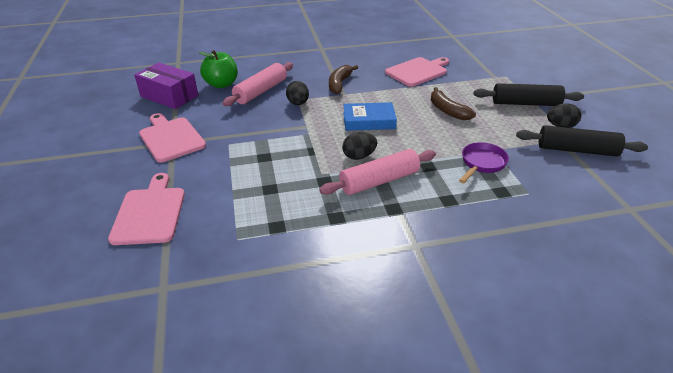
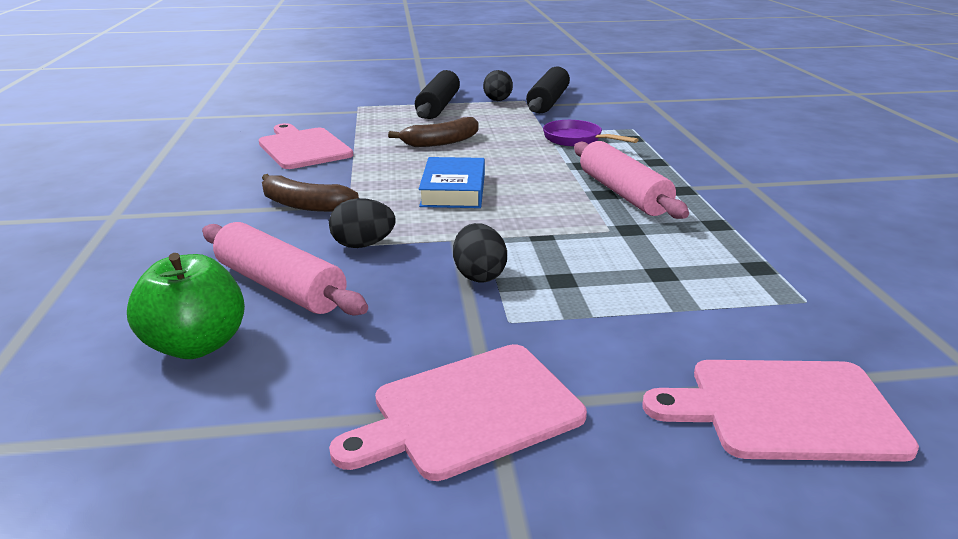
camera: 85 degrees left, 10 degrees down
(169, 96) = (204, 444): purple box -> none
(359, 156) = (560, 202): black egg -> black egg (479, 275)

